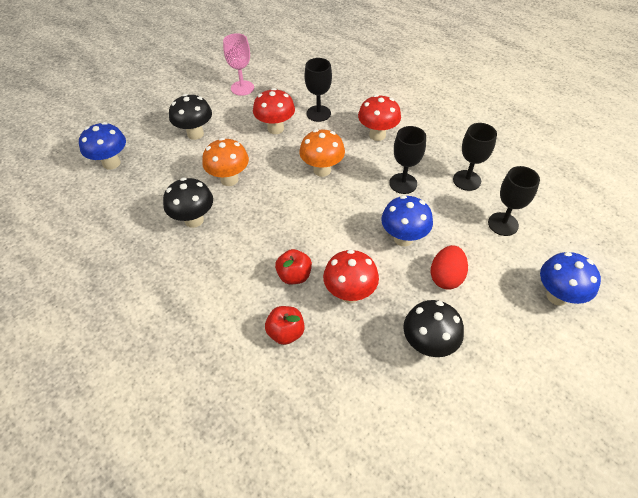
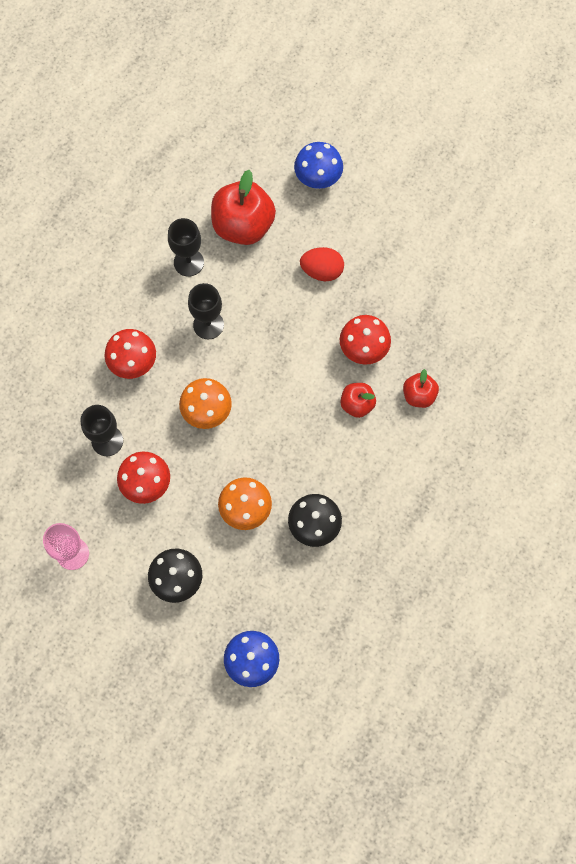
camera: 105 degrees left, 20 degrees up
(403, 238) = (285, 314): blue mushroom -> none
(428, 344) = (396, 278): black mushroom -> none
(503, 224) = (243, 226): black goblet -> red apple

